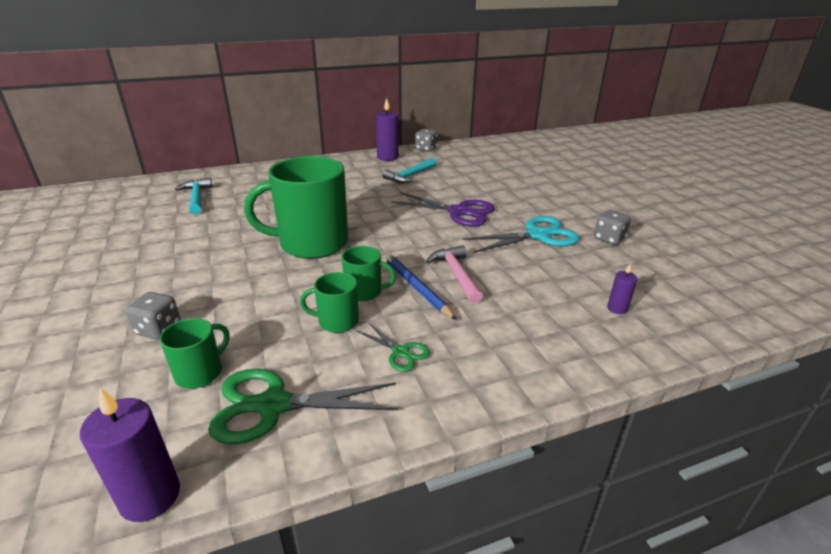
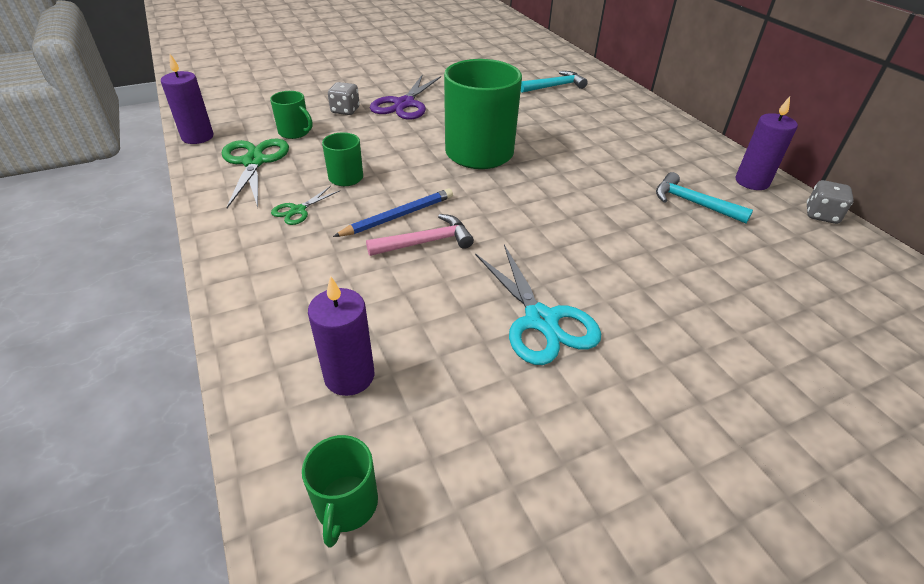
camera: 85 degrees right, 10 degrees up
(364, 292) = (391, 187): green mug -> green mug (346, 505)
(459, 212) = (591, 247): purple scissors -> purple scissors (404, 104)
(609, 239) = (553, 410): grey dice -> none
(617, 308) = (349, 376): purple candle -> purple candle, size x1.86

